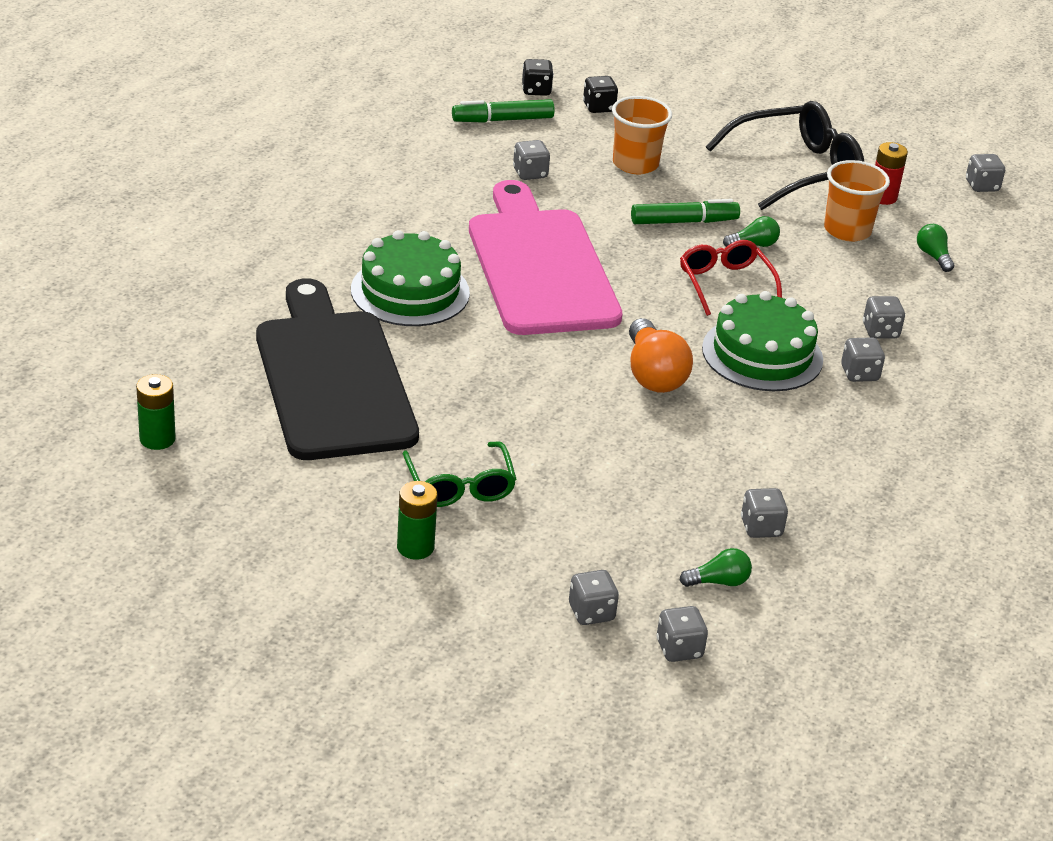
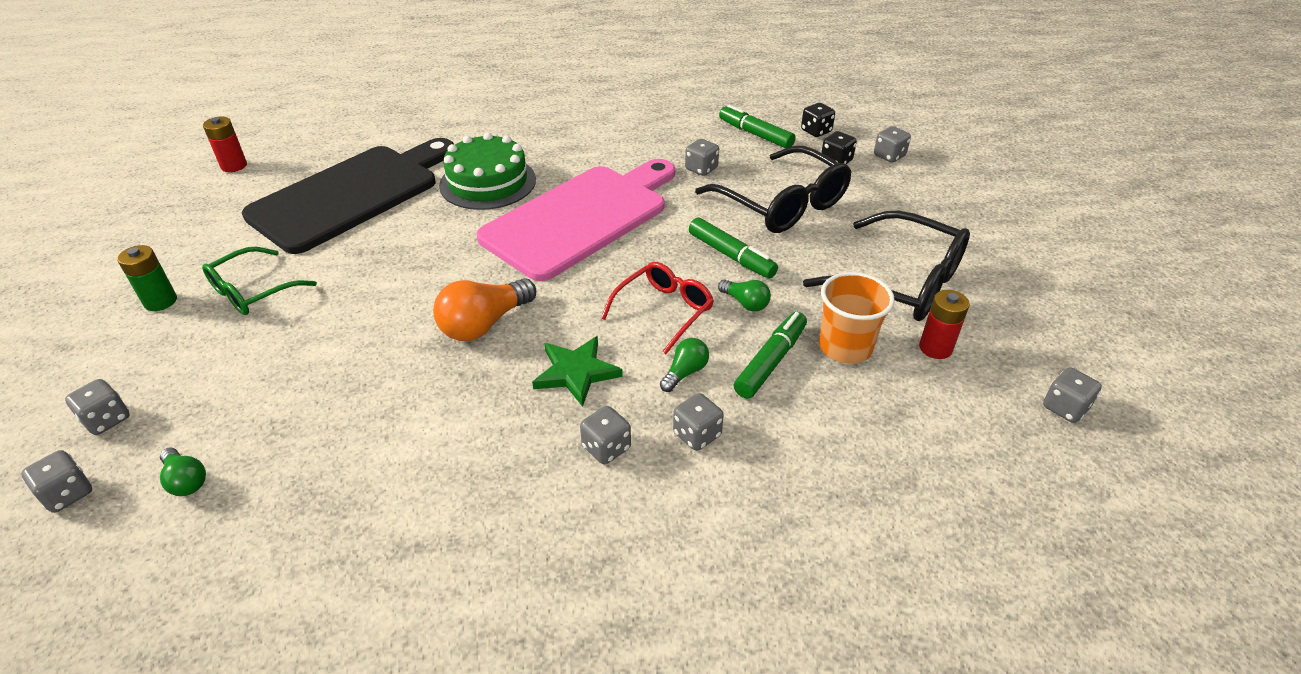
camera: 60 degrees right, 5 degrees up
(157, 439) = (234, 166): green battery -> red battery
(635, 164) = (782, 204): orange cup -> black glasses
(761, 528) = (289, 477): grey dice -> grey dice (889, 156)
(762, 354) = (576, 372): green cake -> green star
(833, 267) = (771, 361): none -> green marker
(933, 256) = (880, 422): green light bulb -> green light bulb (685, 372)

